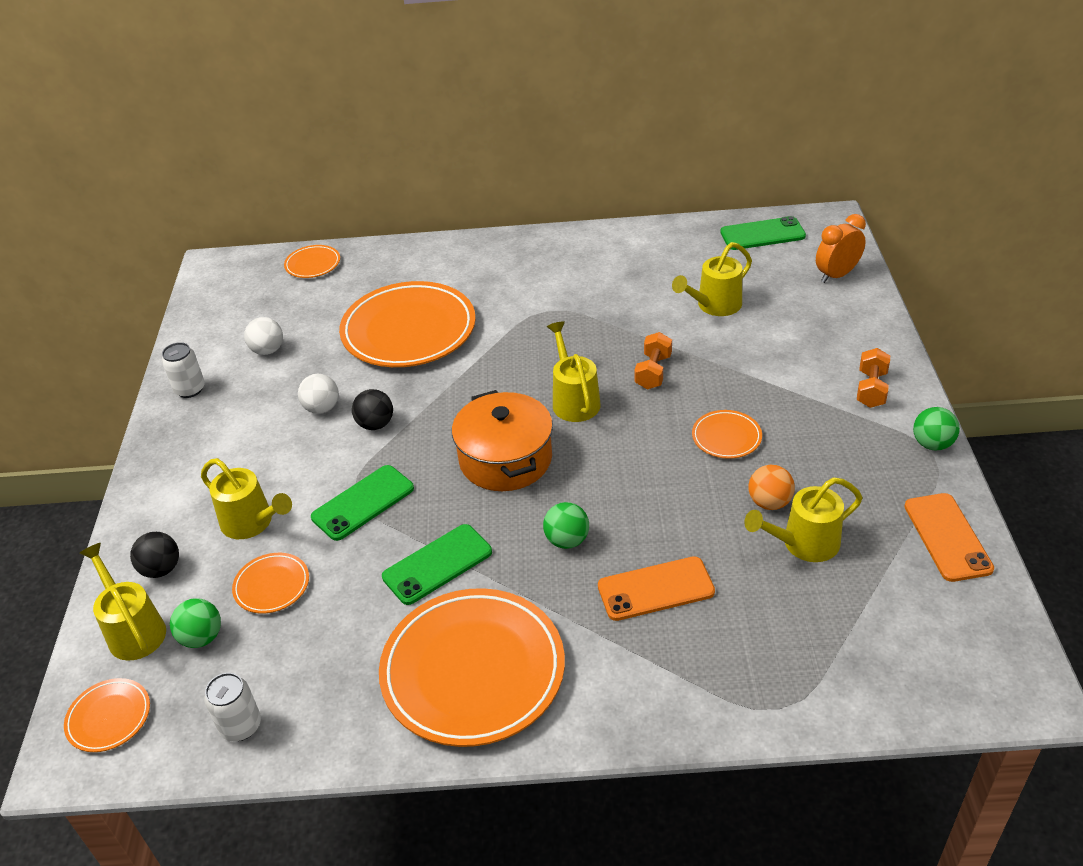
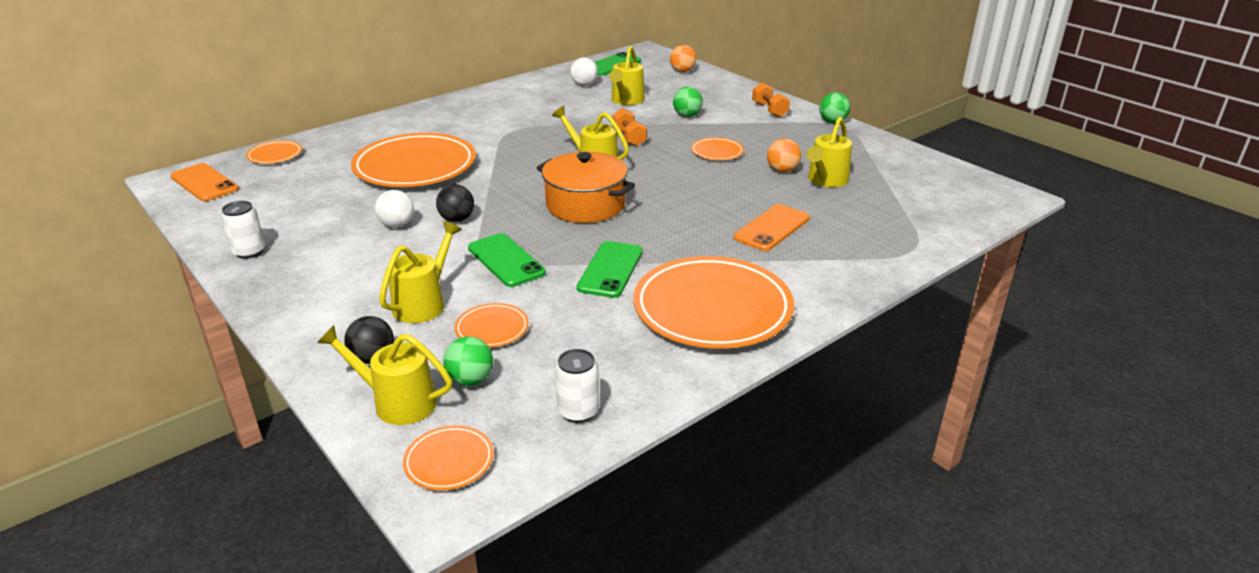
camera: 40 degrees left, 10 degrees down
(252, 523) = (424, 303): yellow watering can -> yellow watering can turned 60 degrees counterclockwise
(268, 350) = (298, 210): white ball -> white ball (584, 84)
(363, 503) = (506, 260): green phone -> green phone turned 45 degrees counterclockwise
(567, 540) = (684, 227): green ball -> green ball (687, 115)
(836, 275) = (682, 71): orange clock -> orange ball
(947, 537) = (893, 153): orange phone -> orange phone (204, 183)

